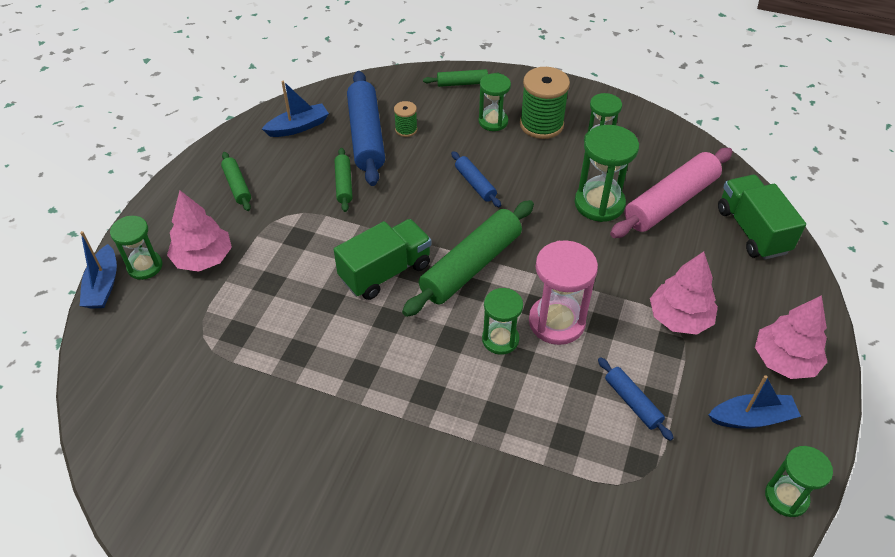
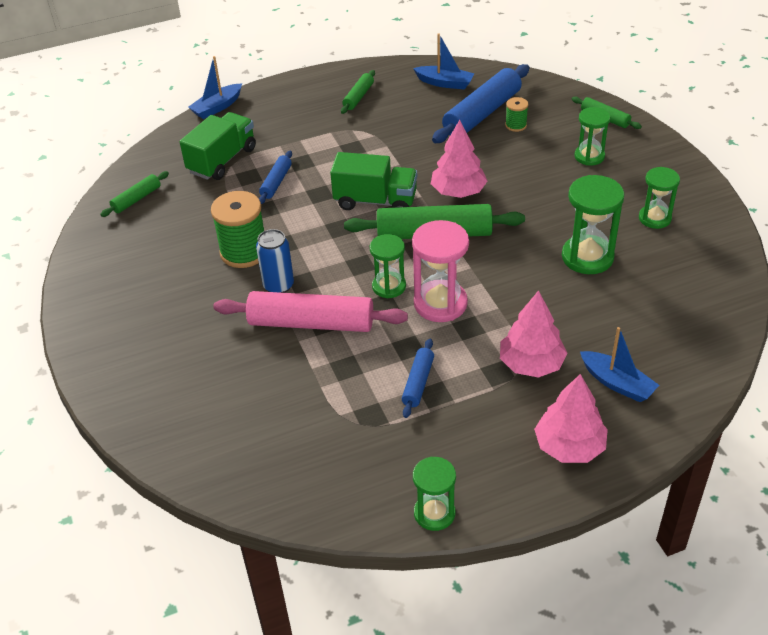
camera: 50 degrees right, 5 degrees down
(145, 266) = (250, 110): green hourglass -> none
(203, 258) = (285, 126): pink tree -> pink tree (458, 192)
(344, 184) = (424, 134): green rolling pin -> green rolling pin (136, 199)
(411, 414) = (278, 285): none -> blue can
(475, 184) = (513, 187): blue rolling pin -> blue rolling pin (276, 182)
(541, 124) = (625, 180): green spool -> green spool (244, 252)
(670, 202) = (648, 292): pink rolling pin -> pink rolling pin (311, 323)
(751, 418) = (485, 456): blue boat -> blue boat (617, 383)
(752, 230) = (688, 355): green truck -> green truck (222, 160)

